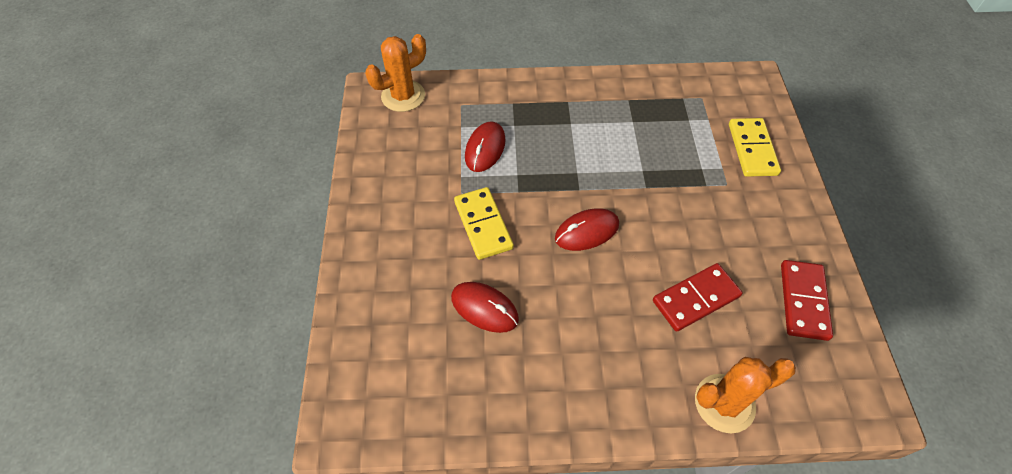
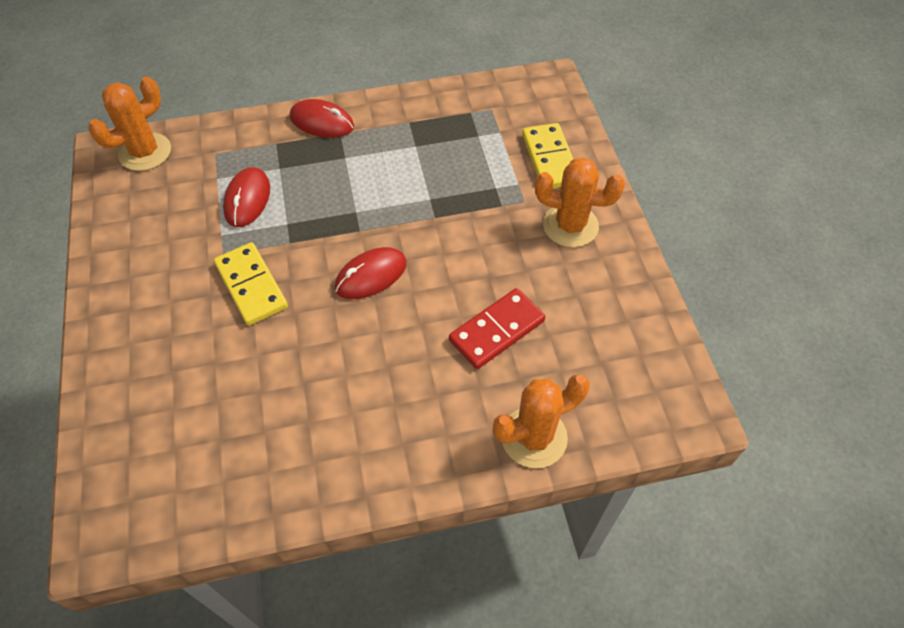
camera: 10 degrees left, 0 degrees up
(484, 308) = (260, 378): red mouse -> red mouse (322, 122)
(768, 213) = (570, 226): none -> orange cactus
(803, 301) = (613, 315): red domino -> none

